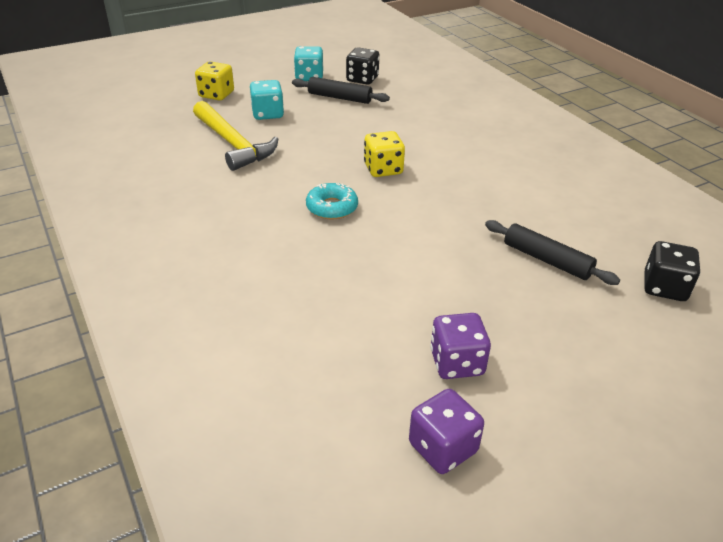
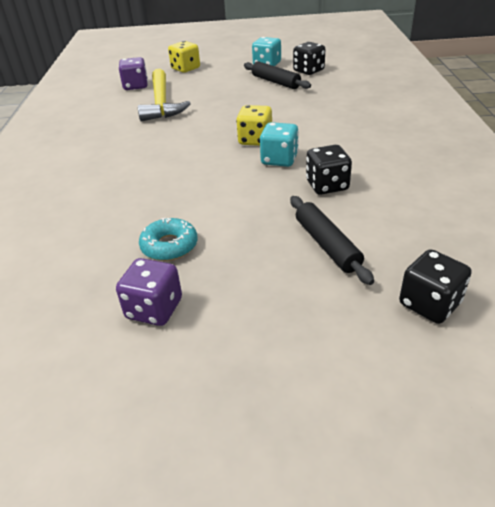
camera: 30 degrees right, 0 degrees up
(268, 114) = (208, 86): turquoise dice -> turquoise dice (279, 159)
(332, 207) = (184, 161): turquoise donut -> turquoise donut (169, 246)
(443, 448) = (69, 375): purple dice -> purple dice (135, 86)
(495, 203) = (327, 185): none -> black dice

